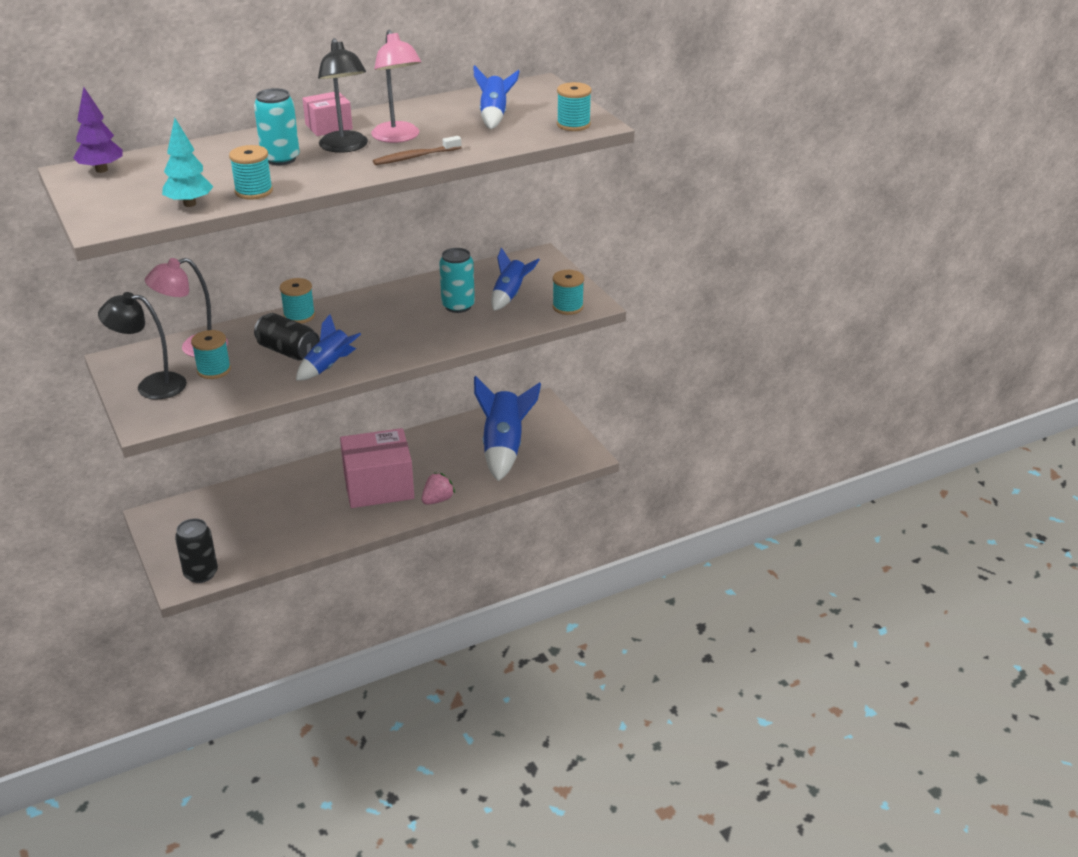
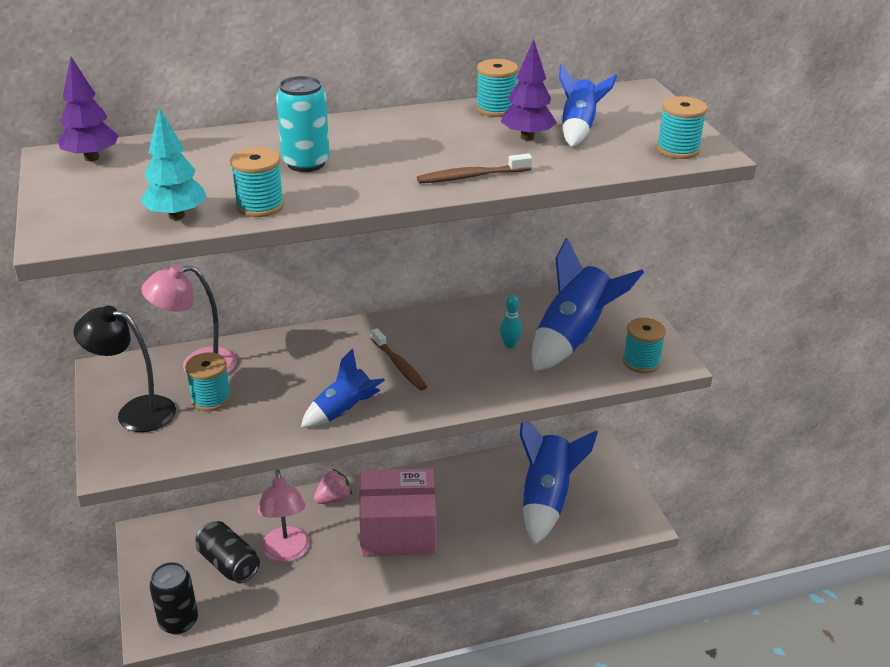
camera: 10 degrees right, 0 degrees up
(288, 351) = (302, 384): black can -> black can (229, 564)
(299, 316) = (325, 336): turquoise spool -> turquoise spool (495, 109)
(328, 127) = (375, 125): pink box -> none
(345, 147) = (388, 155): black lamp -> none
(368, 330) = (399, 365): none -> brown toothbrush
(398, 137) = (455, 147): pink lamp -> pink lamp (286, 553)
(437, 500) = (462, 559): pink strawberry -> pink strawberry (333, 499)
(454, 125) = (527, 137): none -> purple tree
(458, 306) = (510, 345): turquoise can -> turquoise bowling pin
(510, 295) = (573, 338): blue rocket -> blue rocket, size x1.72

